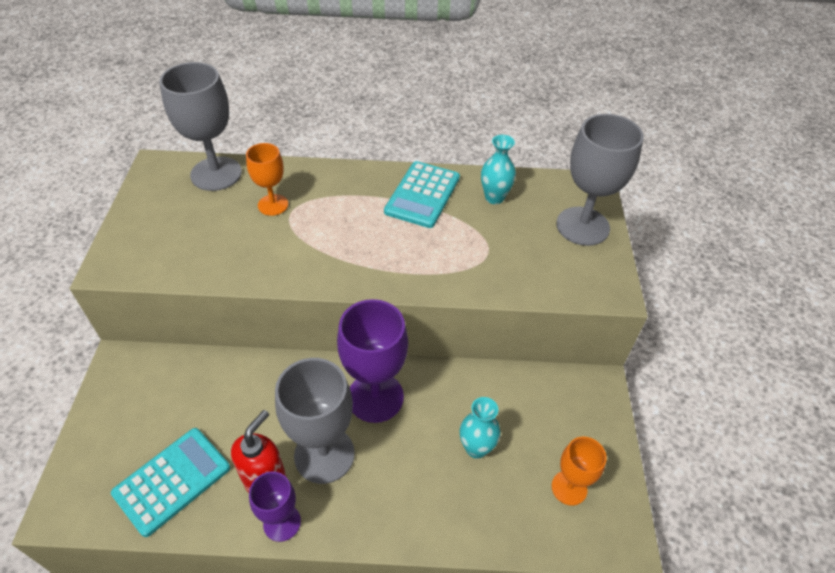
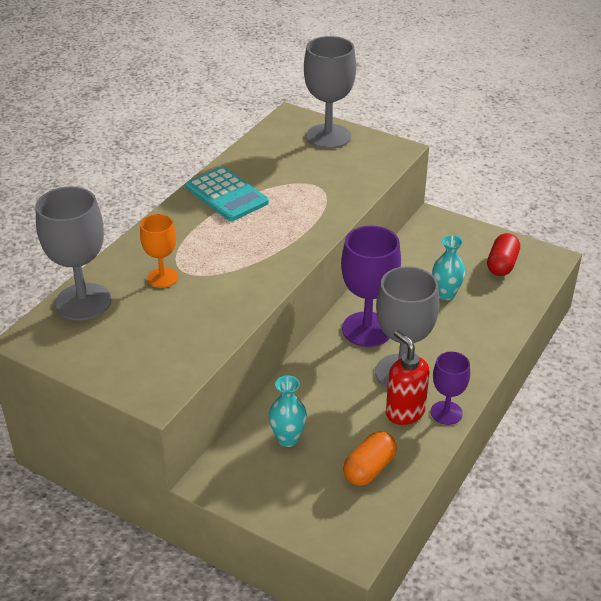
camera: 60 degrees left, 10 degrees down
(172, 480) = (369, 469): turquoise calculator -> orange capsule
(494, 198) = (263, 162): turquoise vase -> turquoise vase (288, 439)
(569, 488) = (502, 265): orange goblet -> red capsule

